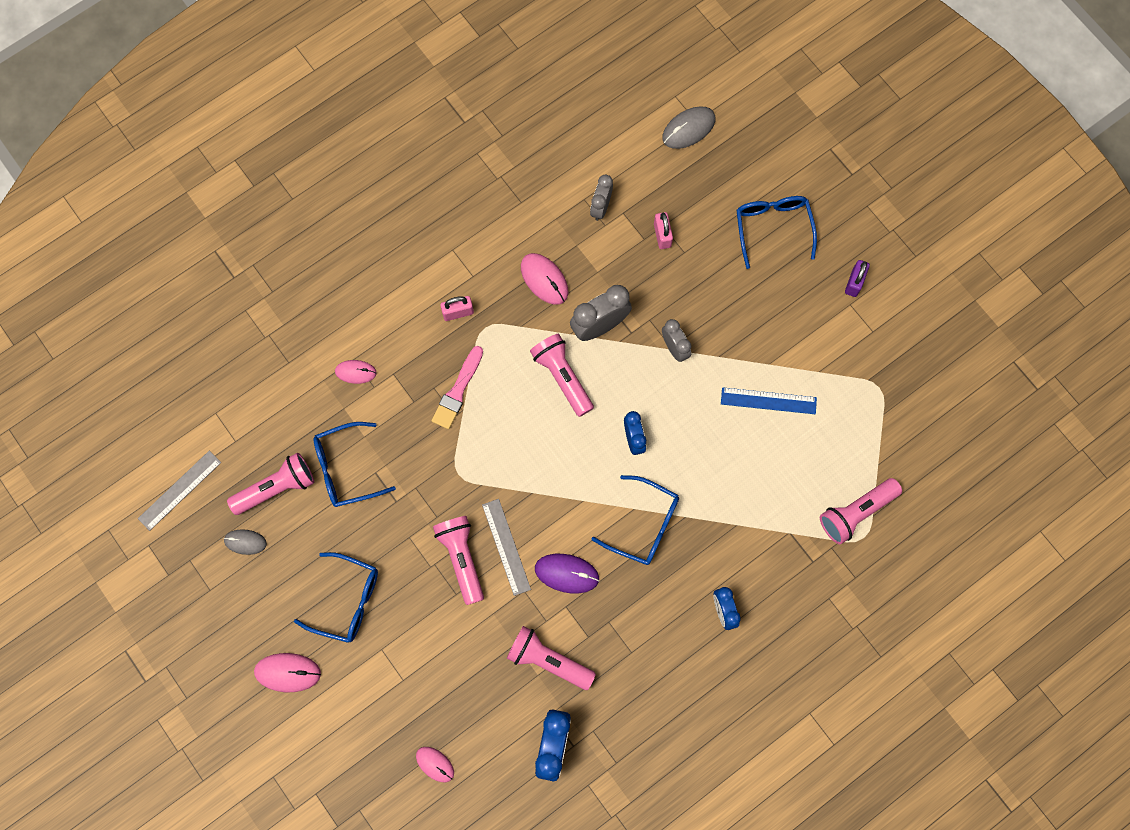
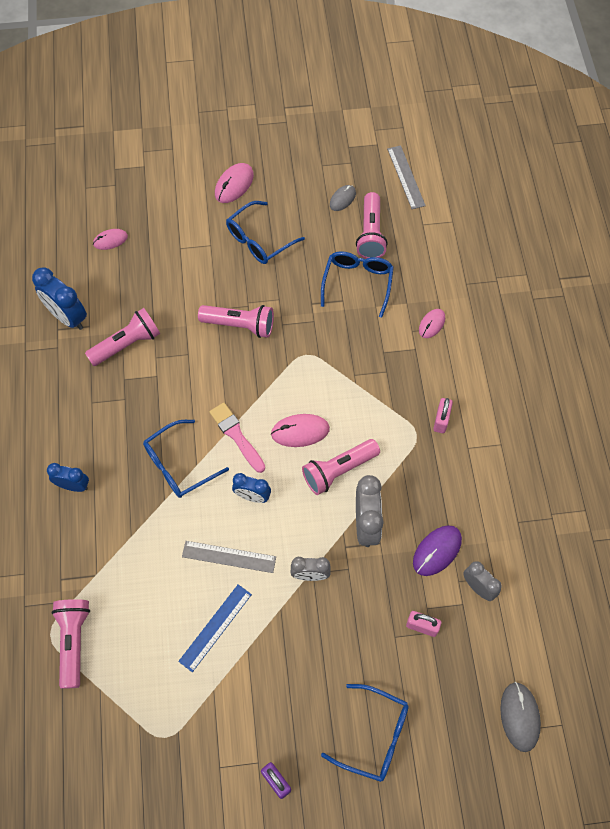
camera: 120 degrees right, 10 degrees down
(457, 391) = (373, 387): pink brush -> pink brush (236, 435)
(506, 547) = (228, 358): grey ruler -> grey ruler (229, 556)
(544, 279) = (434, 502): pink mouse -> pink mouse (300, 431)
(562, 377) = (338, 470): pink flashlight -> pink flashlight turned 150 degrees clockwise
(566, 573) = (180, 389): purple mouse -> purple mouse (437, 551)

